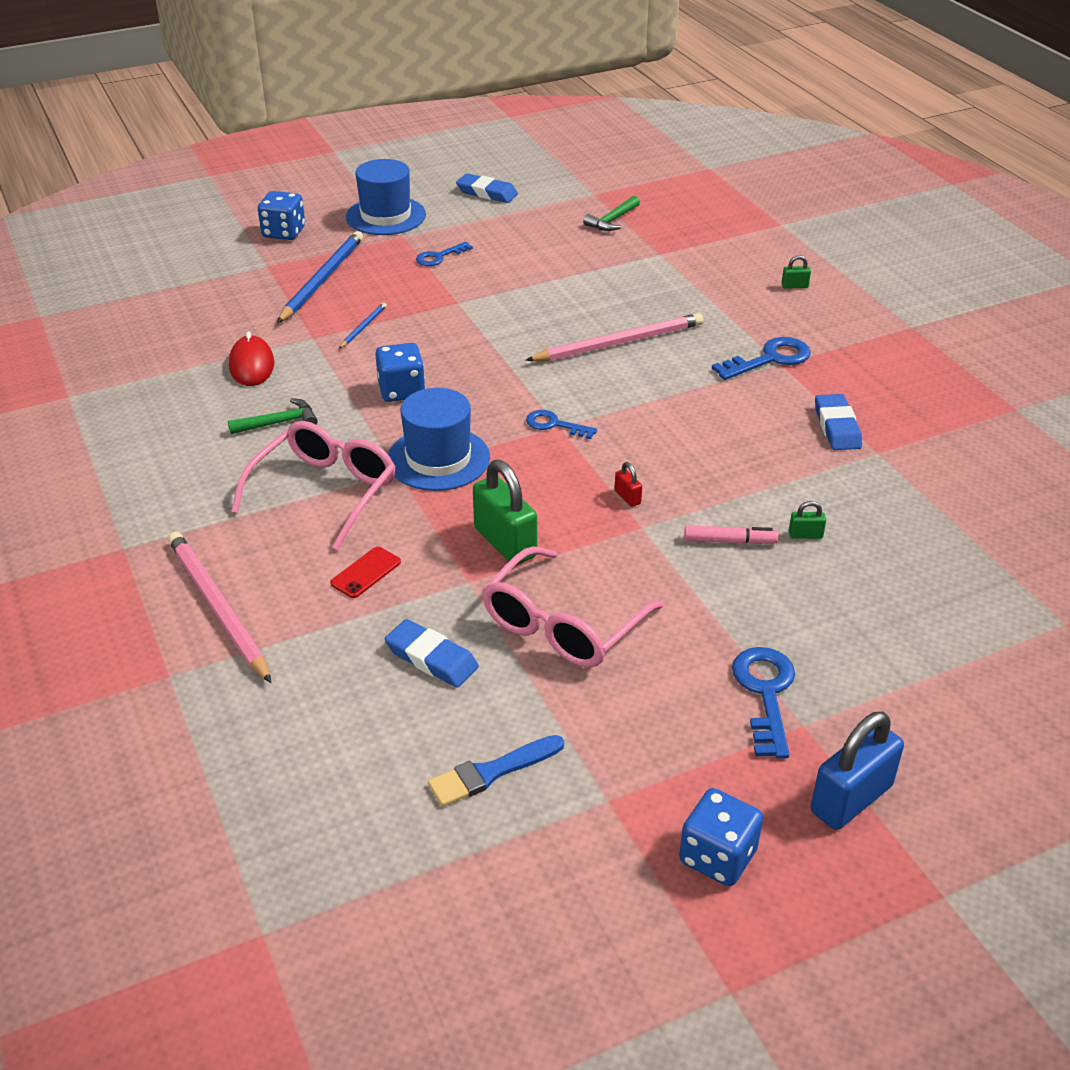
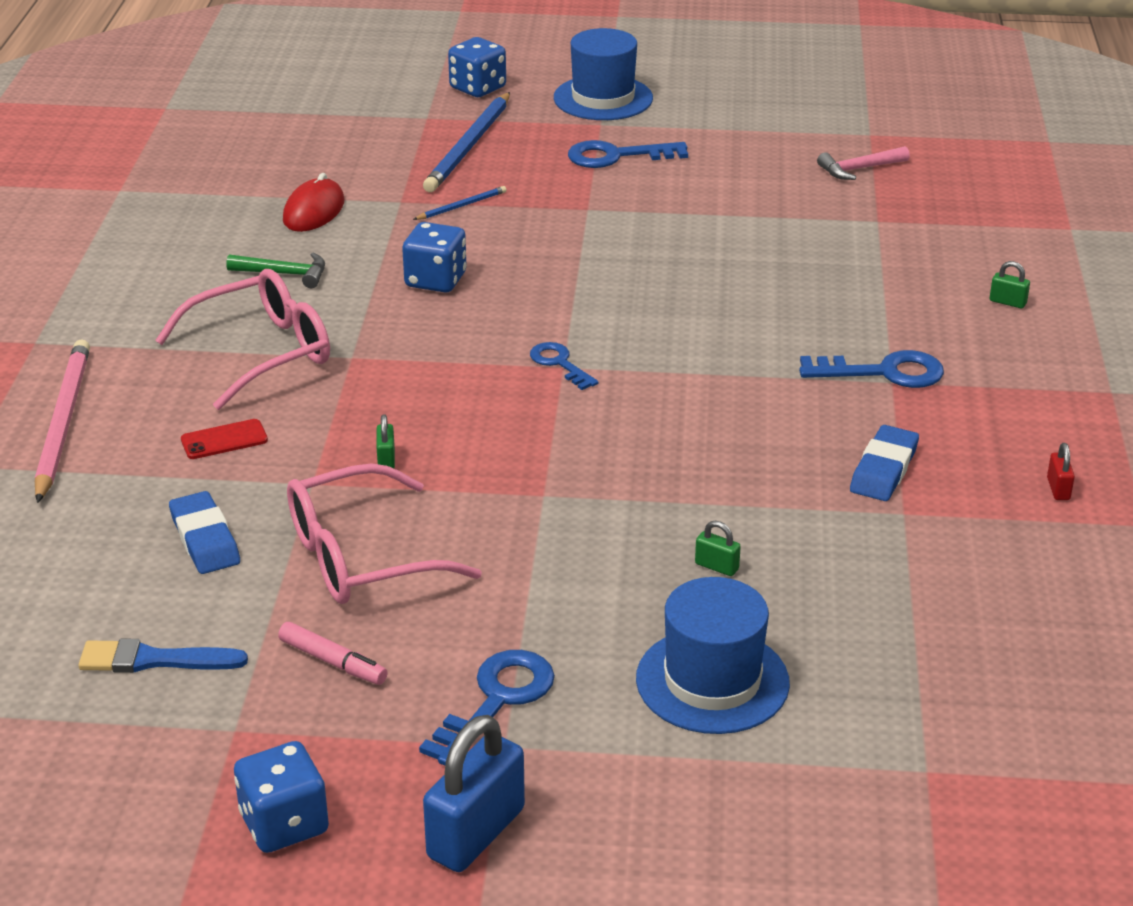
camera: 30 degrees right, 5 degrees down
(322, 279) = (469, 146): blue pencil -> blue pencil turned 150 degrees clockwise
(438, 459) = (404, 358): blue hat -> blue hat (712, 681)
(439, 257) = (616, 156): blue key -> blue key, size x1.57
(487, 193) = (742, 102): blue eraser -> none
(505, 542) = (386, 460): green padlock -> green padlock, size x0.44
(612, 220) = (859, 169): green hammer -> pink hammer
(619, 343) = (723, 302): pink pencil -> none
(627, 497) = (560, 461): red padlock -> red padlock (1058, 489)
(730, 541) = (624, 542): pink marker -> pink marker (333, 662)
(851, 799) = (476, 833): blue padlock -> blue padlock turned 45 degrees counterclockwise

